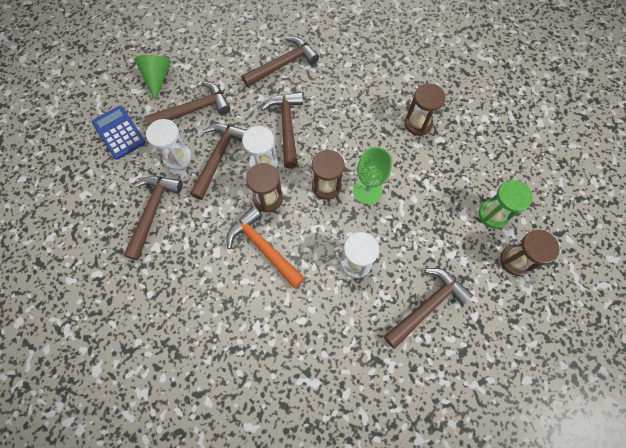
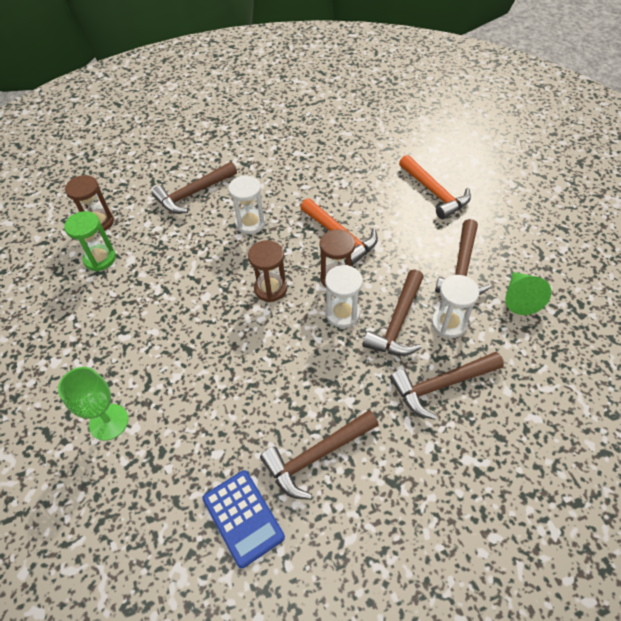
camera: 175 degrees left, 15 degrees down
(119, 132) = (533, 356): blue calculator -> blue calculator (243, 517)
(157, 78) = (507, 438): green cone -> green cone (519, 298)
(157, 312) = (434, 192): none -> orange hammer
(287, 127) = (313, 358): brown hammer -> none
(367, 190) = (225, 283): green goblet -> green goblet (109, 422)
(418, 124) = (143, 357): brown hourglass -> none

